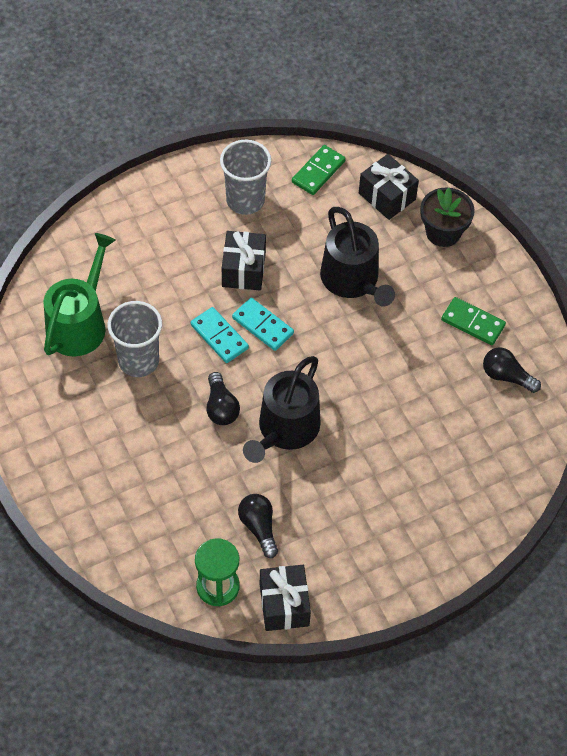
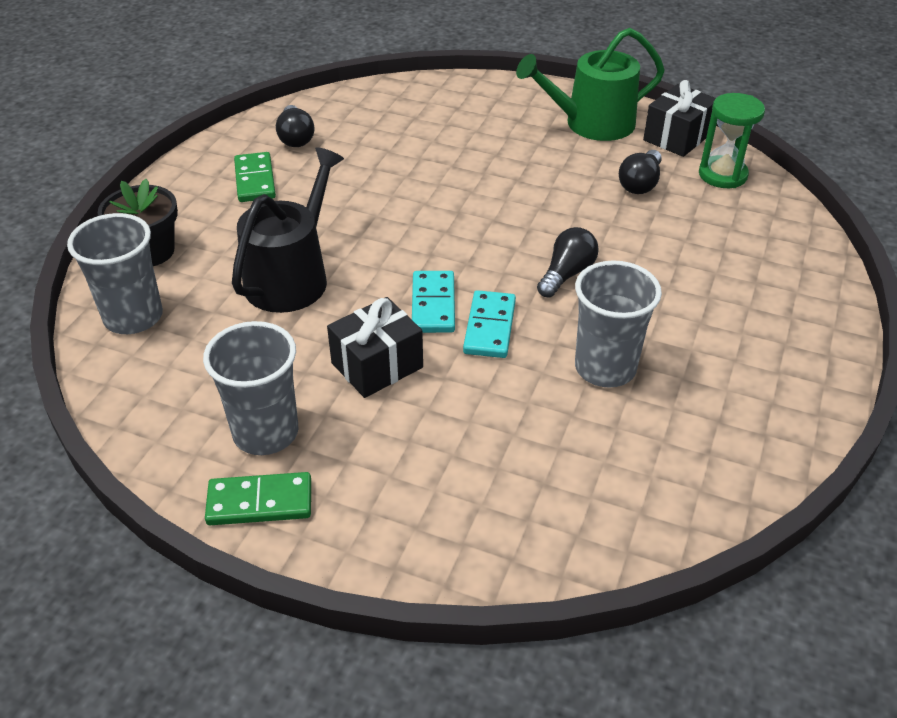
camera: 130 degrees left, 15 degrees down
(79, 323) = (635, 455): green watering can -> green watering can (592, 124)
(285, 429) = (528, 222): black watering can -> none
(318, 172) = (146, 396): green domino -> green domino (260, 502)
(387, 196) = (133, 317): black gift -> grey cup

